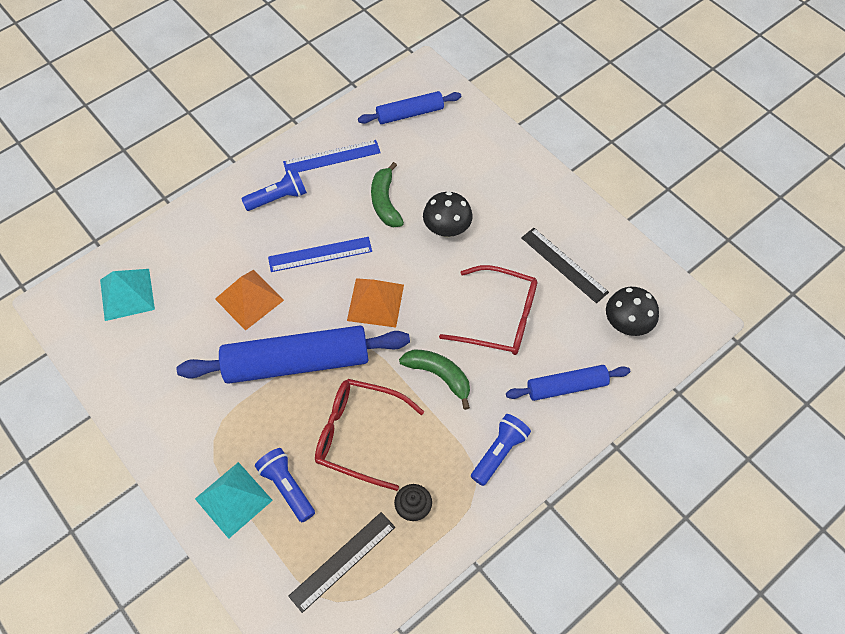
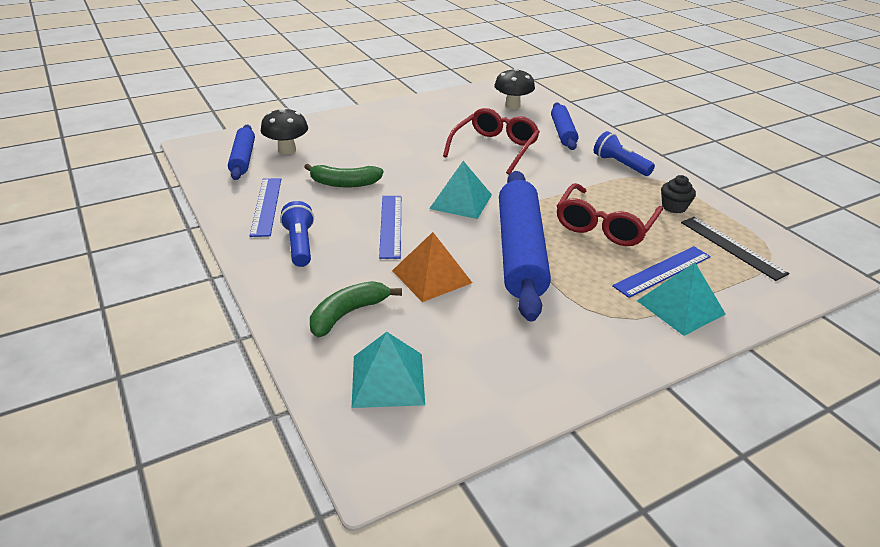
camera: 80 degrees left, 25 degrees down
(287, 487) = (662, 271): blue flashlight -> blue ruler
(375, 302) = (461, 201): orange pyramid -> turquoise pyramid
(439, 375) = (546, 180): green banana -> green banana (348, 314)
(447, 229) = (393, 158): black mushroom -> black mushroom (287, 150)
(564, 265) = (451, 118): black ruler -> none

